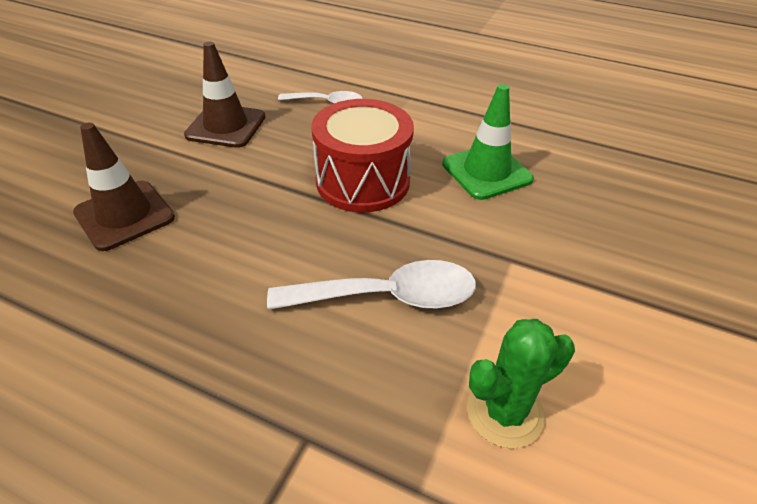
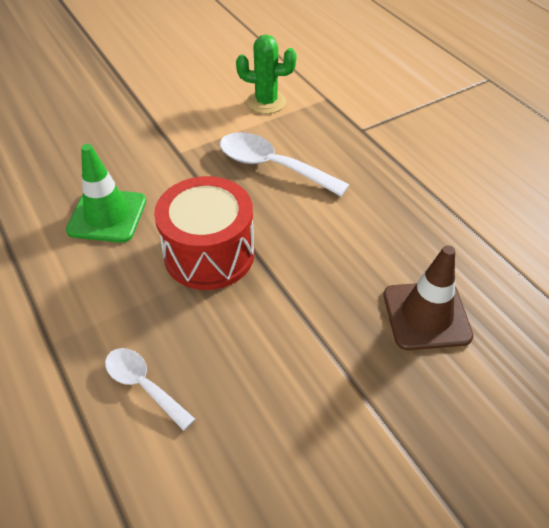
camera: 145 degrees left, 5 degrees up
(226, 126) = (282, 403): brown traffic cone -> none

